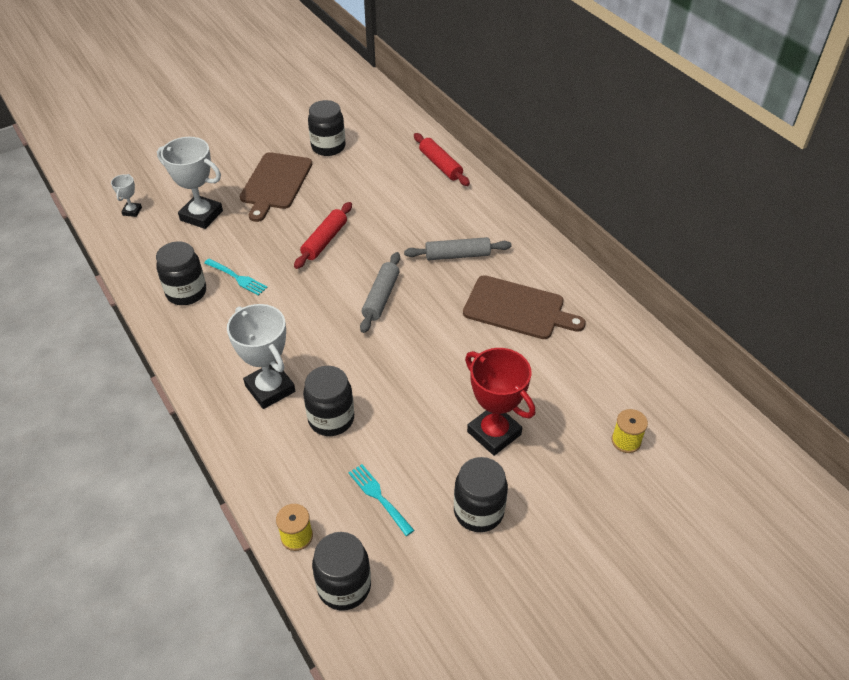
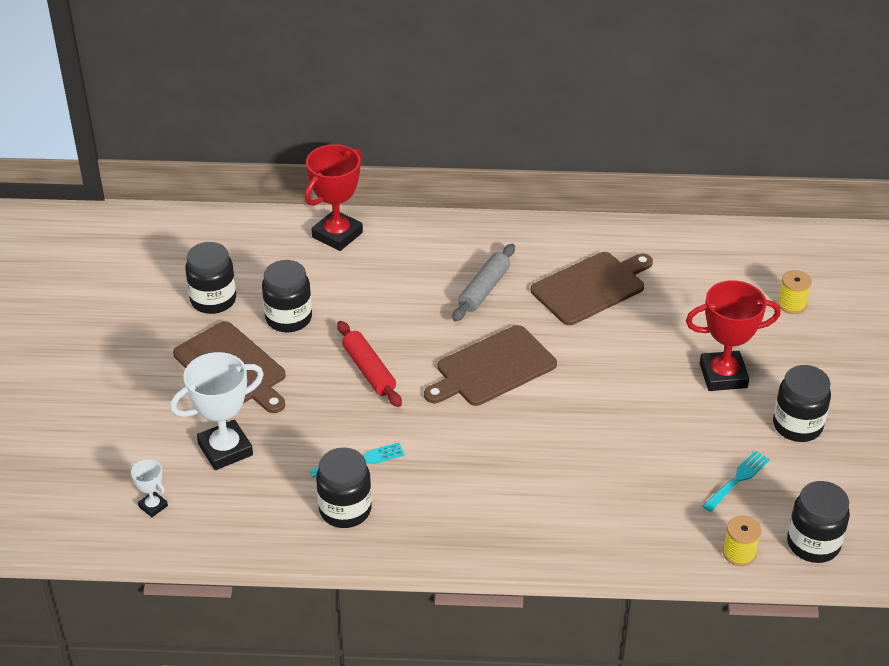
camera: 55 degrees left, 5 degrees down
(270, 388) = (546, 499): white trophy -> none
(331, 419) = (621, 472): black jar -> black jar (288, 318)
(379, 497) = (737, 480): turquoise fork -> turquoise fork turned 135 degrees clockwise
(381, 297) = (492, 368): grey rolling pin -> brown cutting board
(440, 165) = (337, 235): red rolling pin -> red trophy

